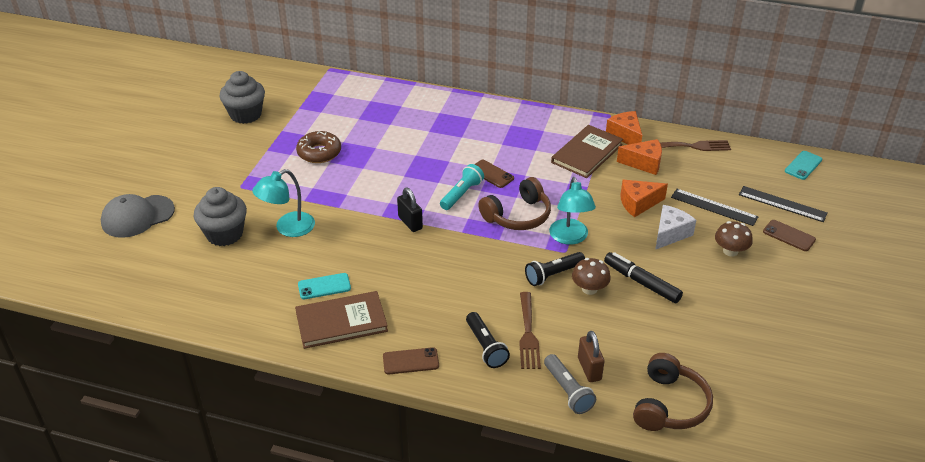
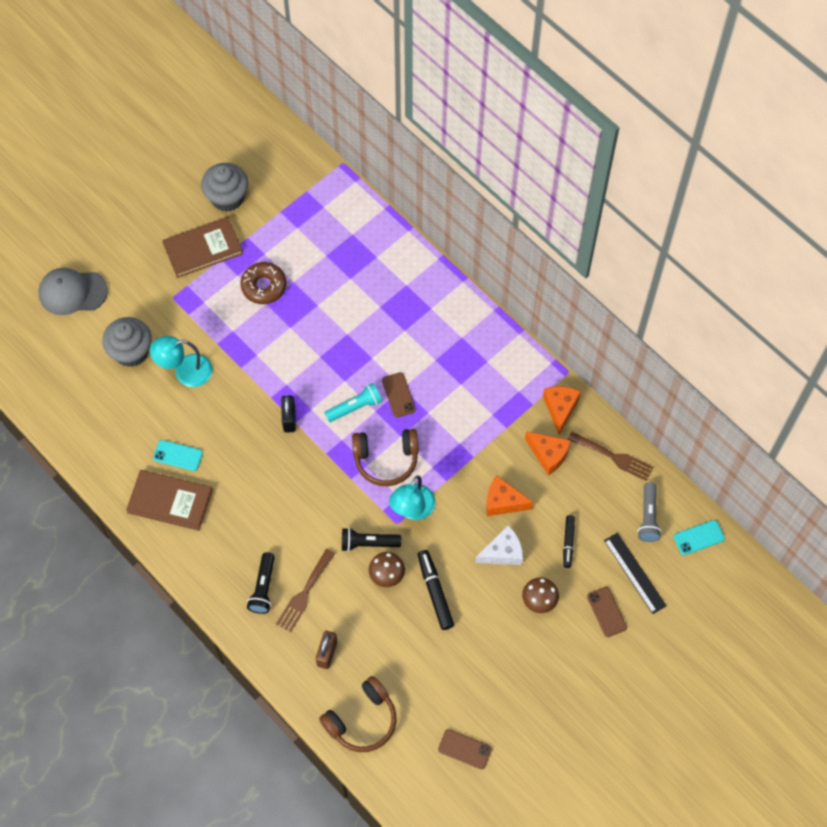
camera: 30 degrees right, 25 degrees up
(410, 361) = (198, 570): brown phone -> brown phone (464, 749)
(568, 391) = (296, 664): grey flashlight -> grey flashlight (648, 517)
(587, 153) = (505, 414): brown book -> brown book (203, 249)
(714, 207) = (568, 542): black ruler -> black marker

